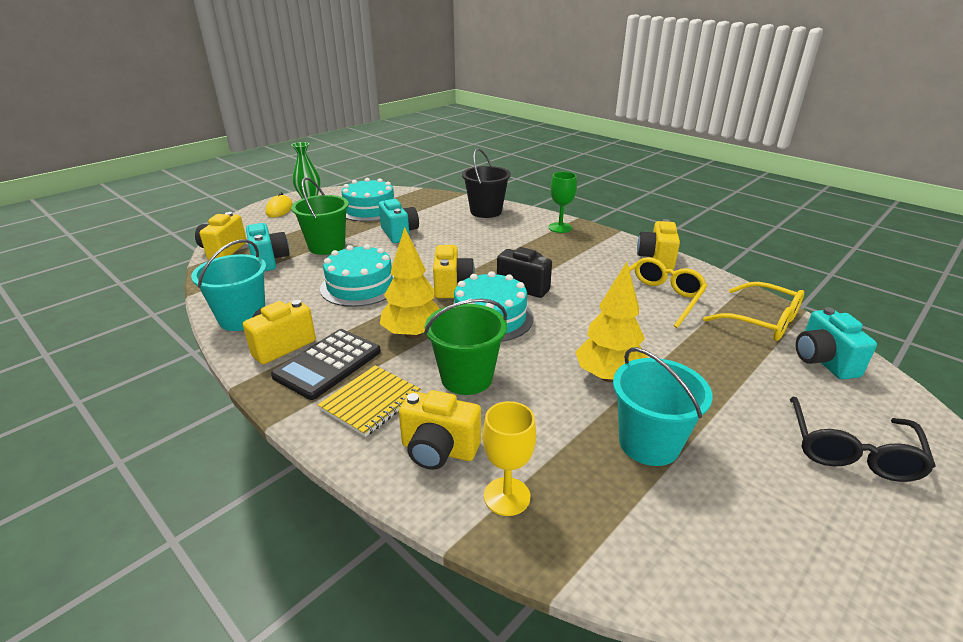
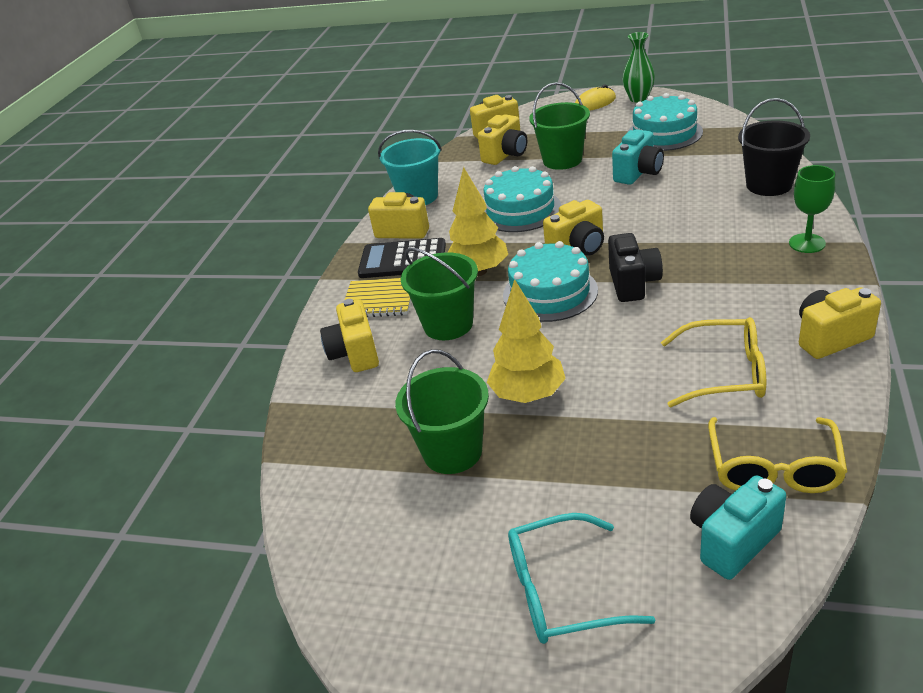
camera: 65 degrees right, 5 degrees up
(269, 261) = (505, 155): turquoise camera -> yellow camera
(507, 496) = (334, 404): yellow goblet -> none
(649, 443) = (452, 452): turquoise bucket -> green bucket
(851, 451) = (561, 591): black glasses -> turquoise glasses

